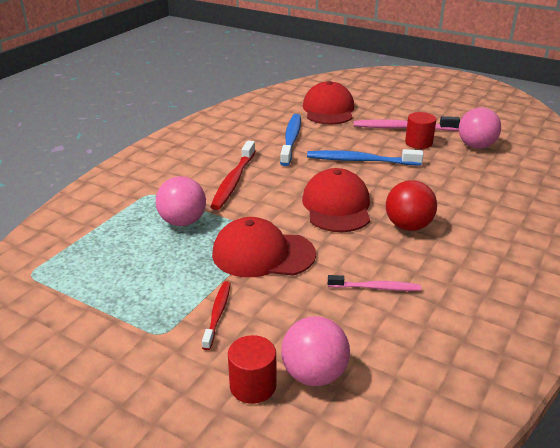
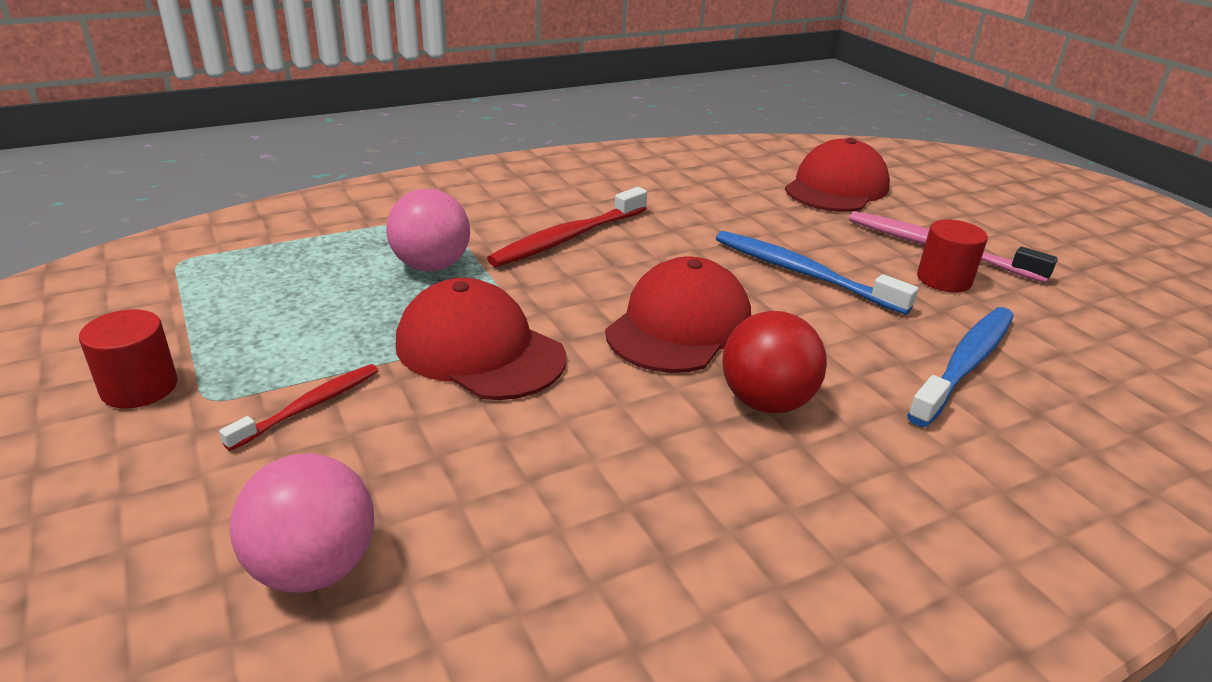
camera: 30 degrees right, 0 degrees up
(253, 386) = (212, 535): red cylinder -> red cylinder (139, 387)
(291, 140) = (724, 210): blue toothbrush -> blue toothbrush (965, 364)
(376, 288) = (587, 477): pink toothbrush -> none
(476, 146) = (1057, 320): pink ball -> none

